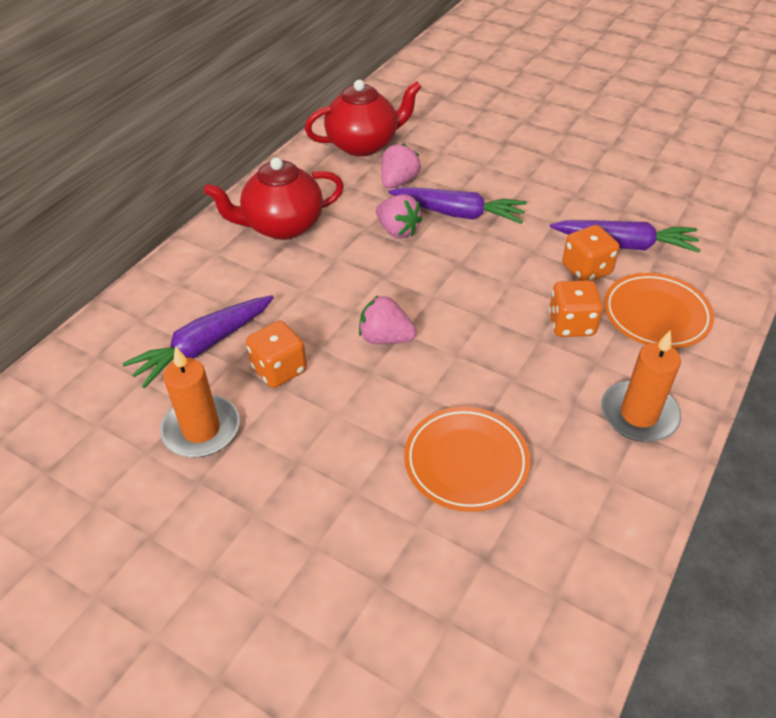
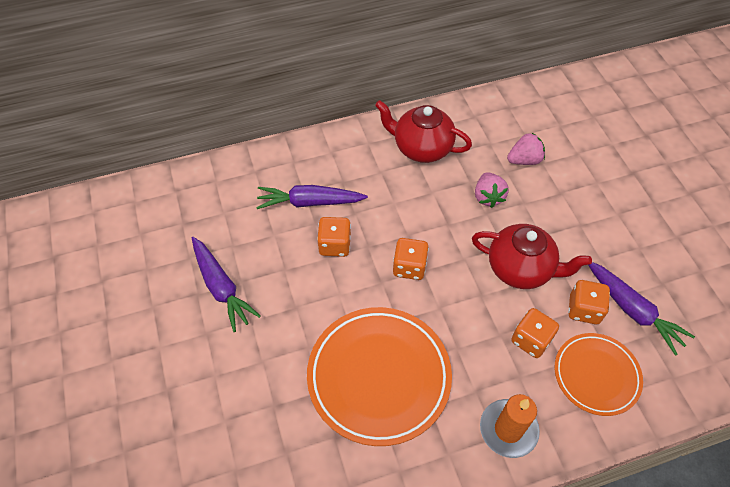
camera: 40 degrees right, 10 degrees up
(201, 429) = (267, 253): orange candle -> none
(363, 144) = (529, 116): red teapot -> red teapot (520, 269)
(385, 338) = (409, 267): pink strawberry -> orange dice
(458, 214) = (540, 210): purple carrot -> purple carrot (221, 287)
(466, 462) = (379, 376): orange plate -> orange plate, size x1.66

